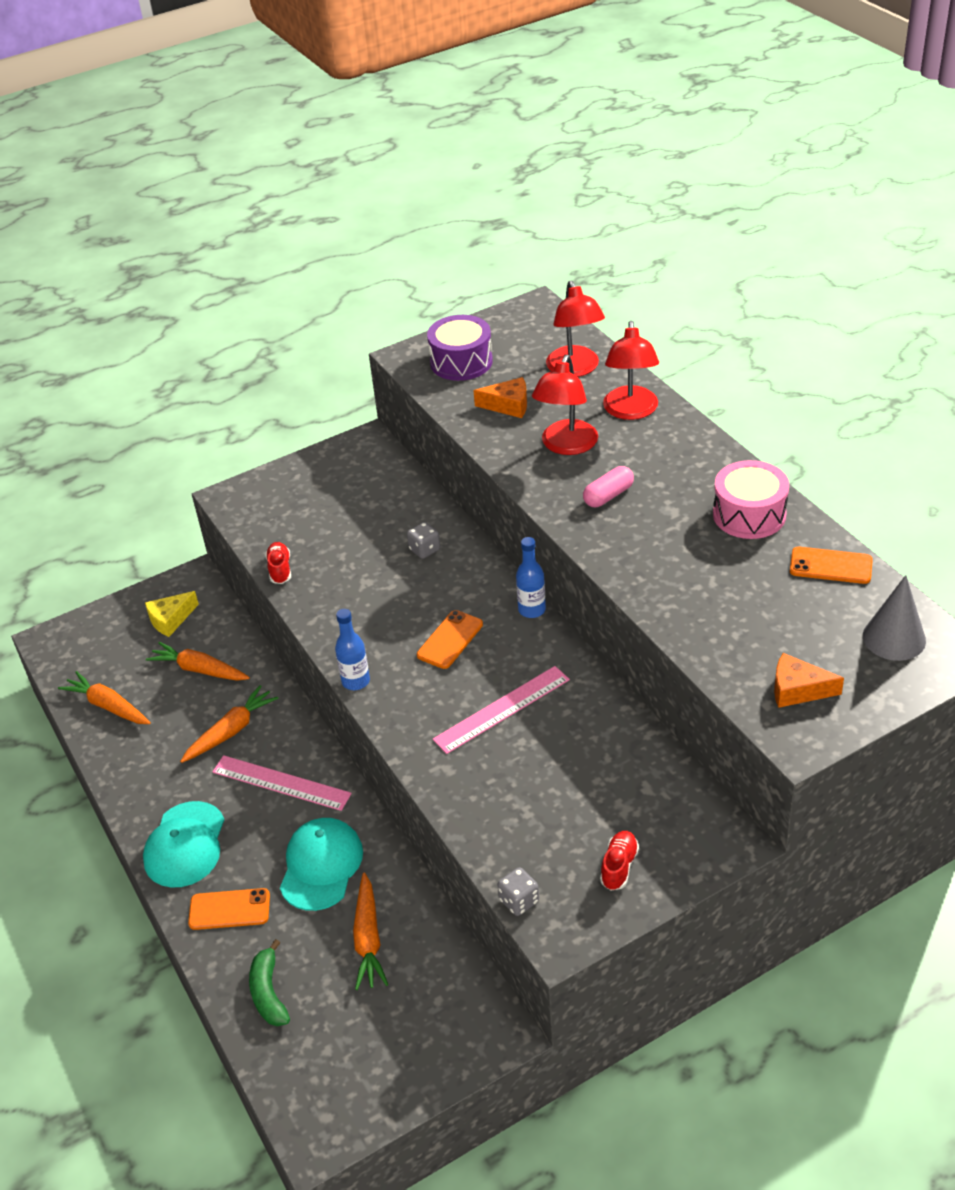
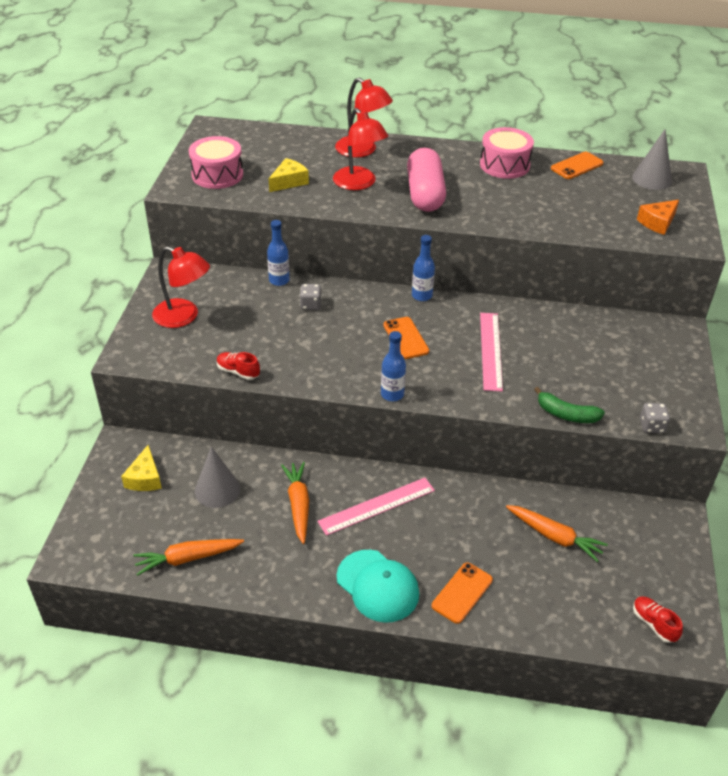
camera: 55 degrees left, 0 degrees up
(199, 670) = (217, 490): orange carrot -> grey cone
(269, 993) = (554, 610): green banana -> green banana (566, 414)
(321, 866) = (471, 526): turquoise cap -> none
(436, 508) = (279, 280): none -> blue bottle
(461, 362) = (217, 175): purple drum -> pink drum
(508, 405) = (289, 182): orange cheese -> yellow cheese
(575, 369) = (294, 146): red lamp -> red lamp (183, 317)
(608, 495) = (425, 194): pink capsule -> pink capsule, size x1.92
(619, 866) = (661, 376): red shoe -> red shoe (654, 624)

